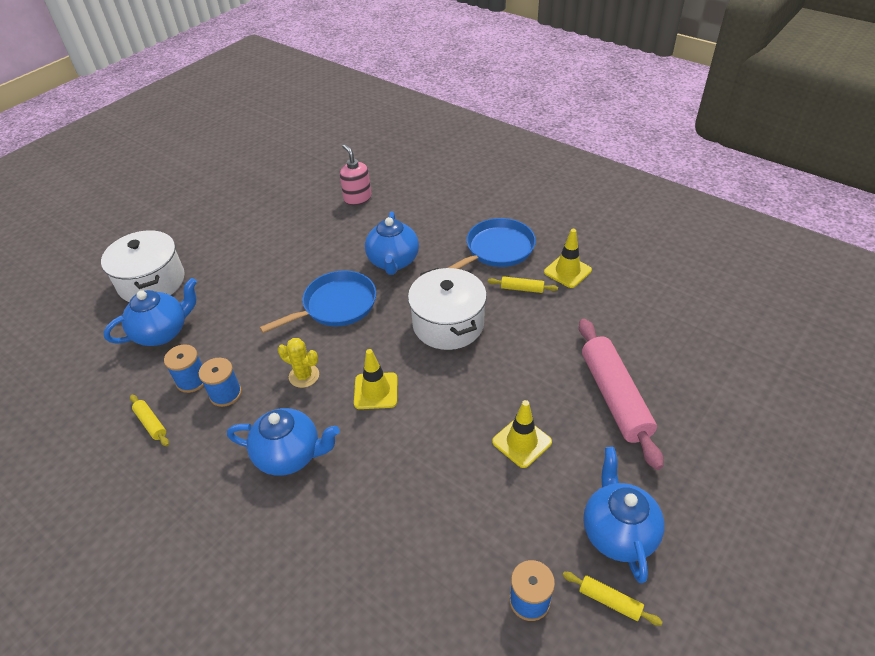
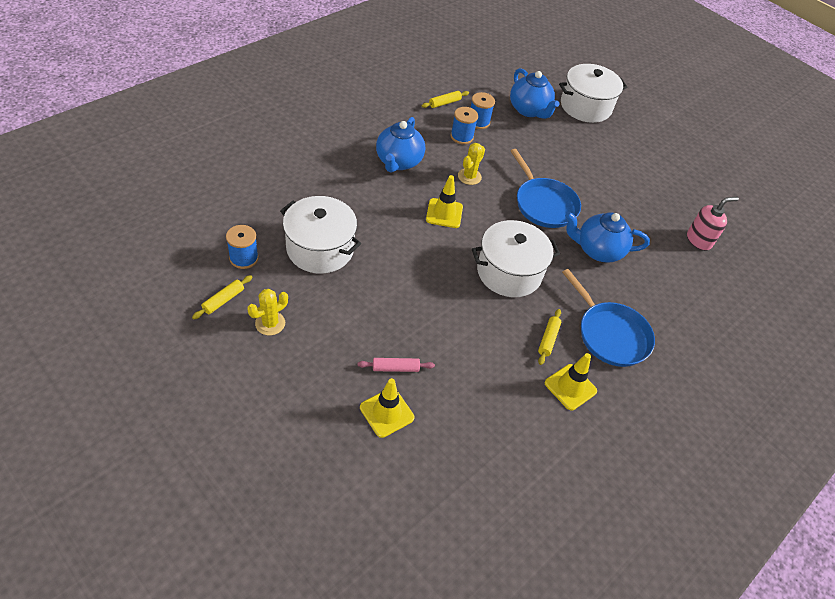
camera: 90 degrees right, 5 degrees up
(478, 509) = (320, 249): none -> white pot
(522, 442) = (369, 289): yellow traffic cone -> yellow traffic cone (386, 412)
(614, 397) = (395, 368): pink rolling pin -> pink rolling pin, size x0.44
(618, 532) = (270, 323): blue teapot -> yellow cactus

